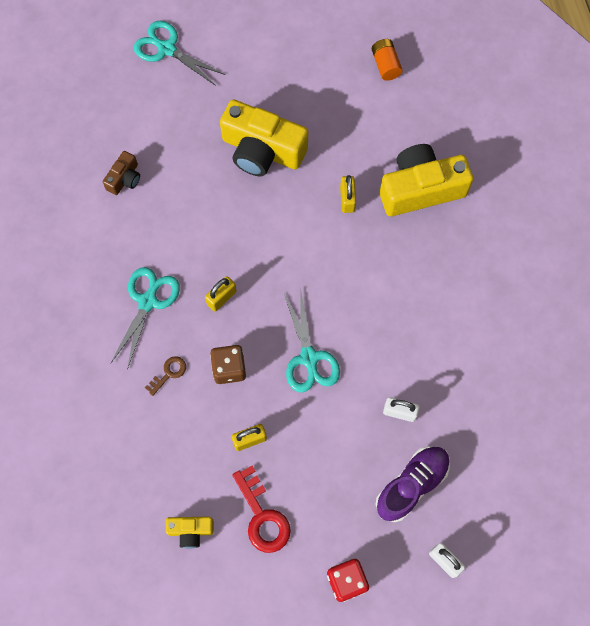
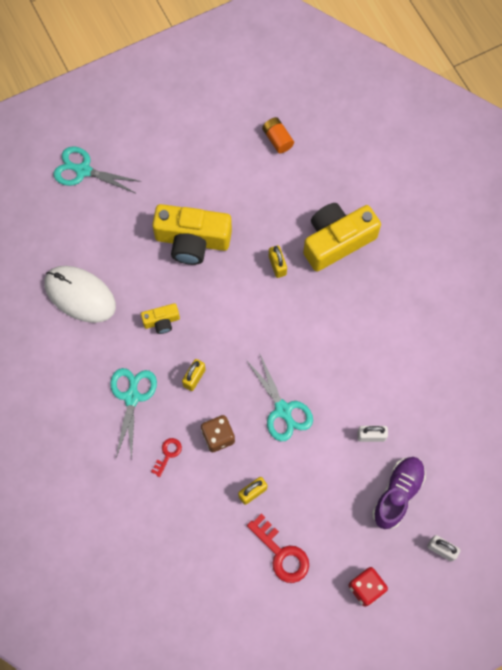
camera: 15 degrees left, 0 degrees up
(124, 179) = (80, 295): brown camera -> white mouse
(169, 373) = (168, 454): brown key -> red key
(191, 531) = (225, 582): yellow camera -> yellow camera (161, 321)

